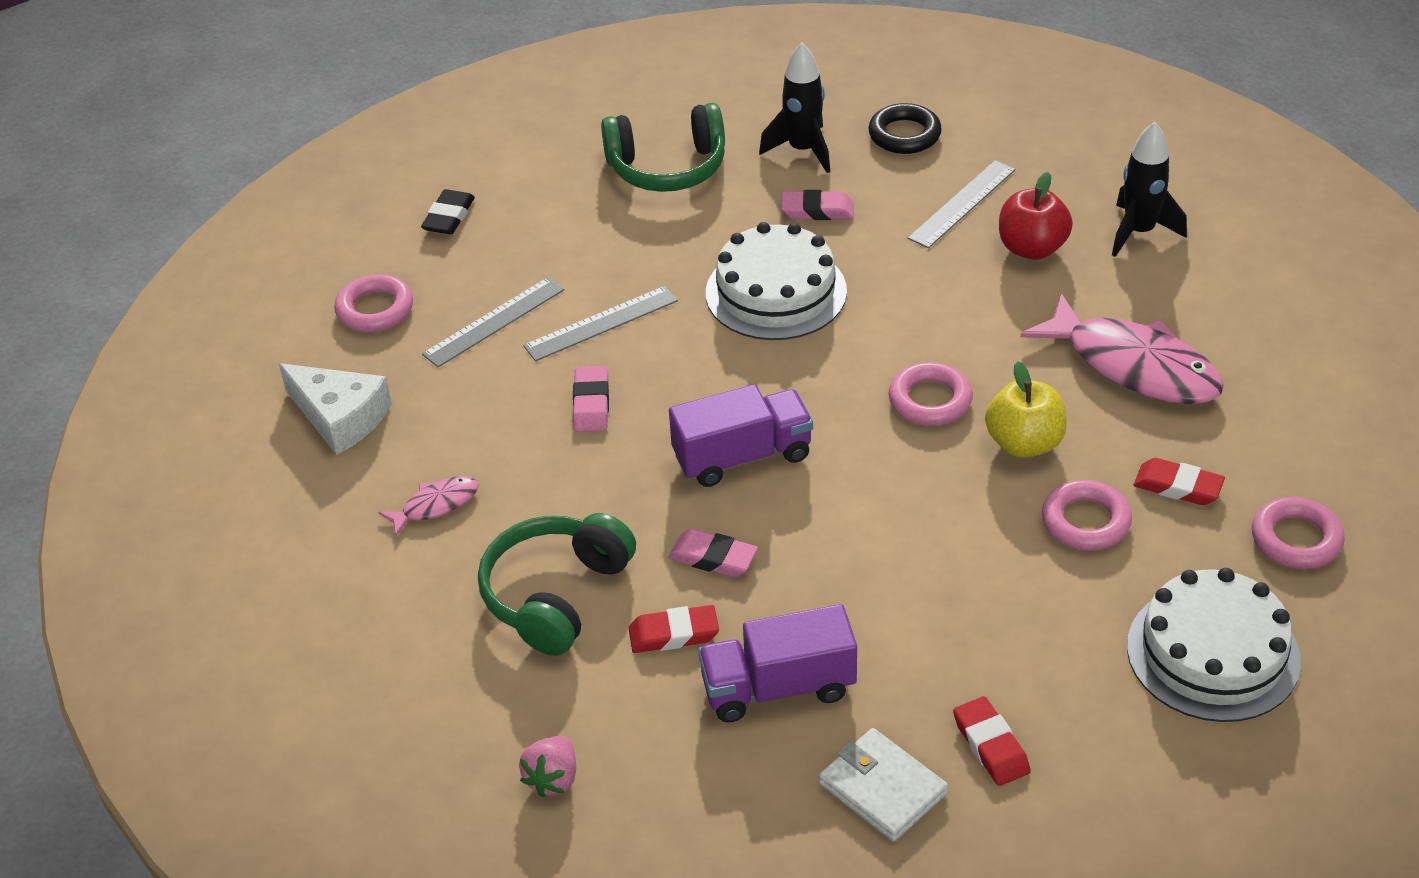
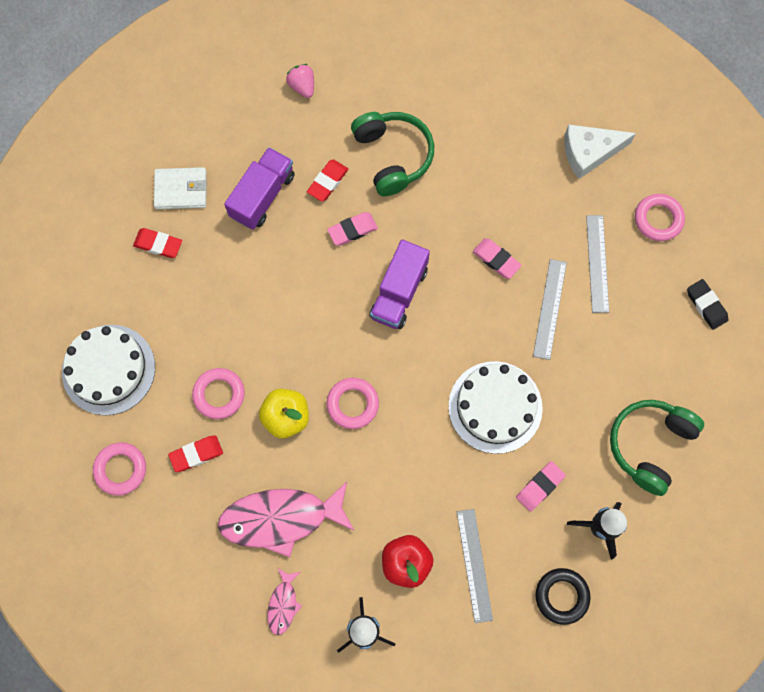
camera: 130 degrees right, 30 degrees up
(436, 505) = (492, 150): pink fish -> pink fish (283, 604)

